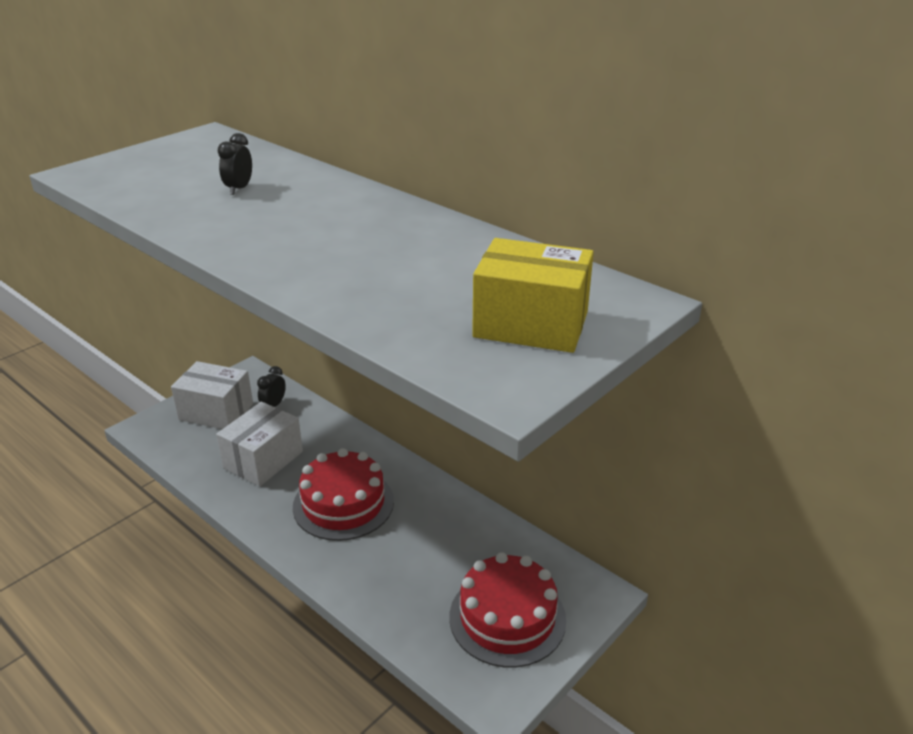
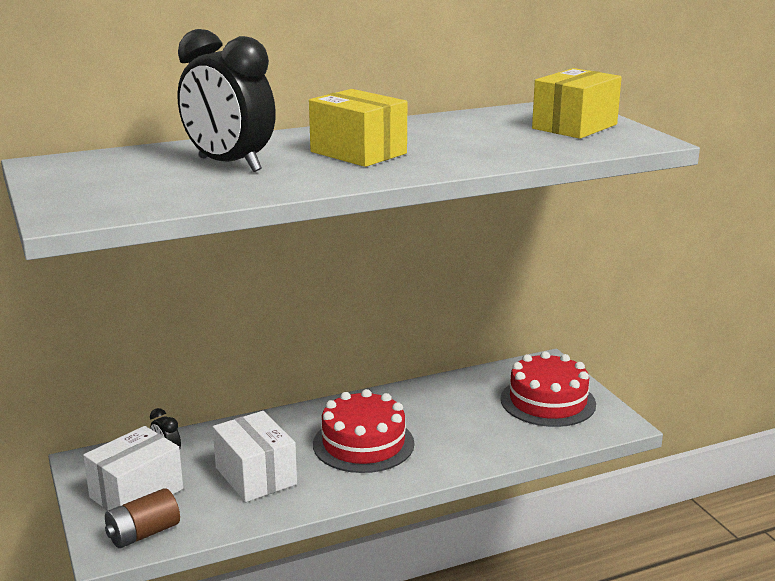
camera: 65 degrees left, 10 degrees down
(166, 435) = (143, 533): none -> brown battery
(239, 189) = (229, 165): black clock -> black clock, size x2.34
(314, 229) = (358, 152): none -> yellow box

